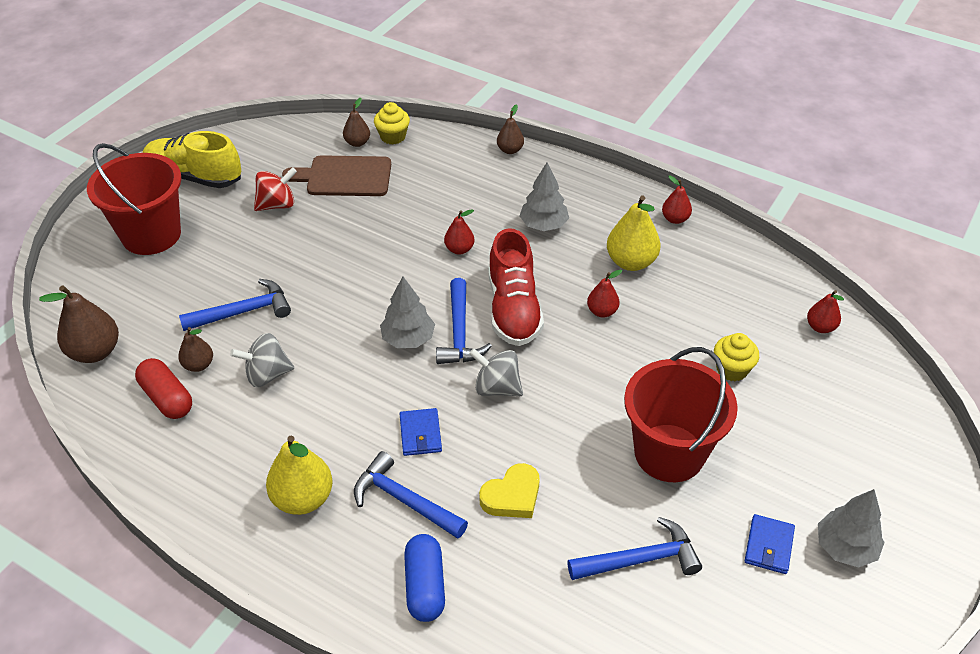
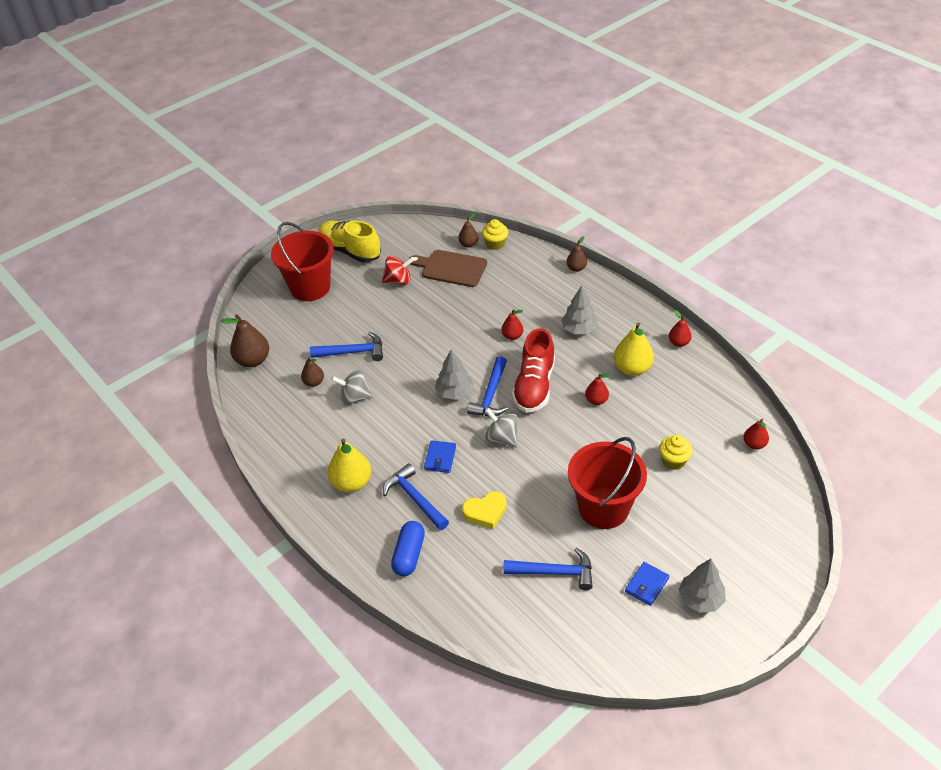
camera: 20 degrees right, 0 degrees up
(167, 398) = (288, 400): red capsule -> none

